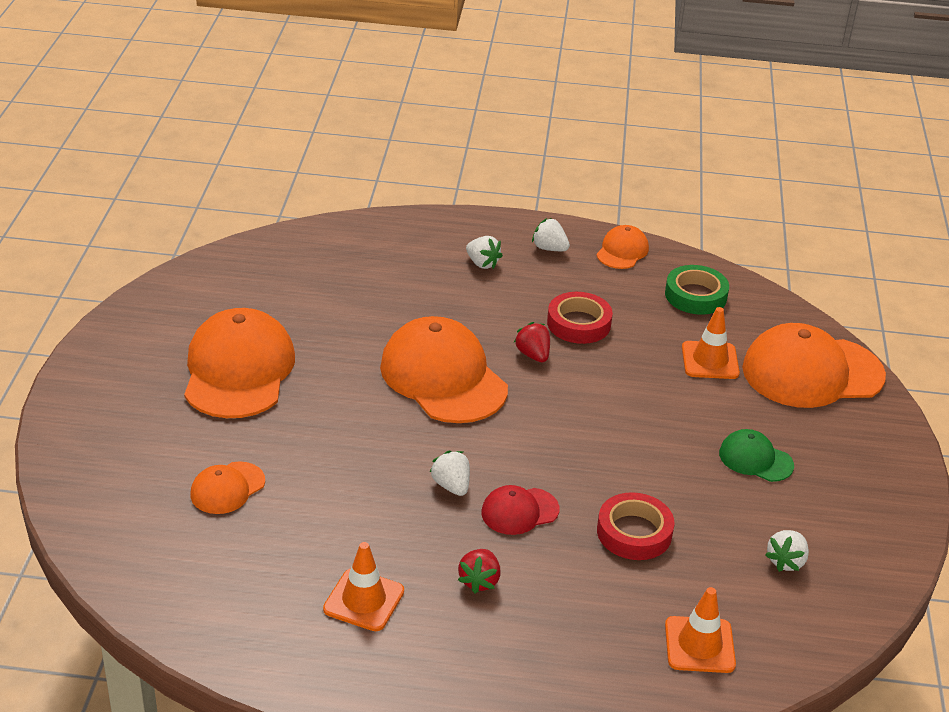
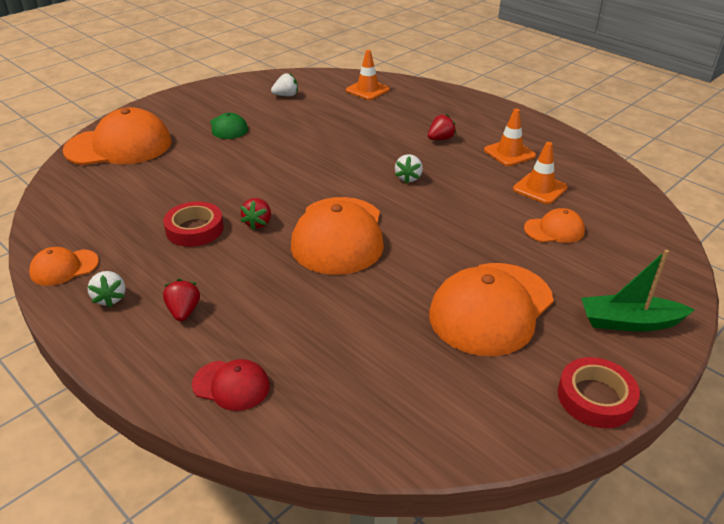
camera: 140 degrees left, 0 degrees up
(104, 411) = (629, 322): none -> green boat
(482, 263) = (184, 311): white strawberry -> red strawberry
(519, 511) = (384, 154): red cap -> red cap (231, 385)
(634, 532) = (338, 127): red tape -> red tape (595, 398)
(695, 295) = (86, 212): green tape -> none
(710, 360) = (159, 174): orange traffic cone -> orange traffic cone (540, 188)
(812, 372) = (119, 146): orange cap -> orange cap turned 45 degrees counterclockwise

